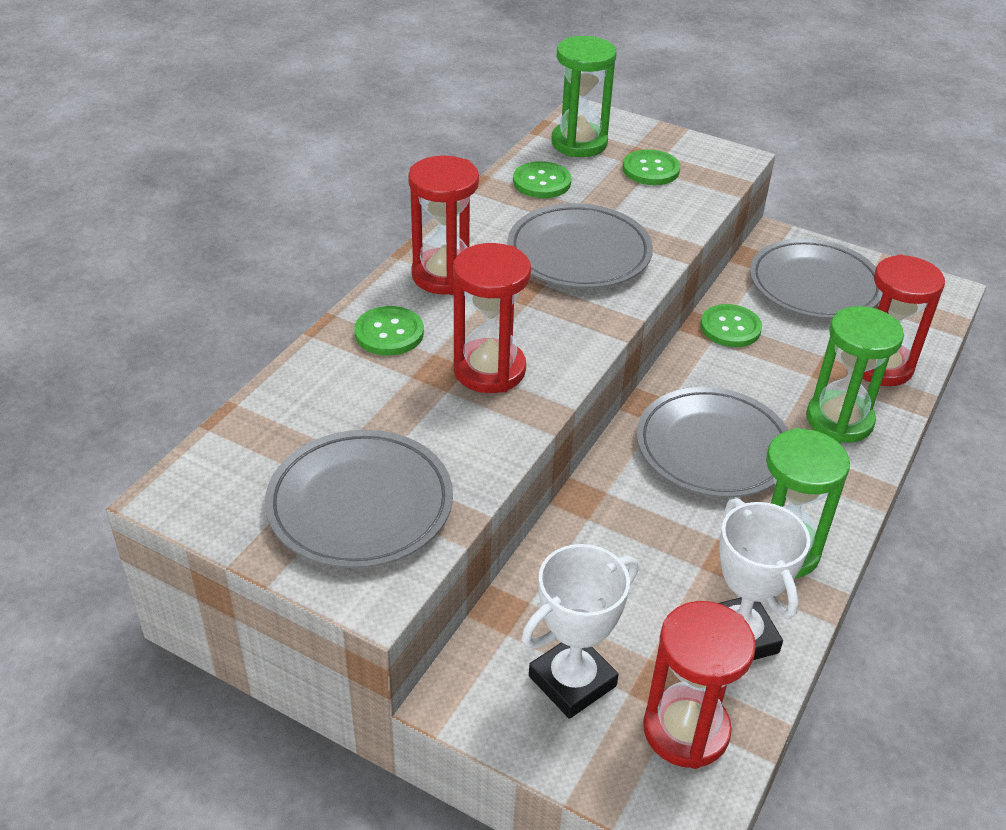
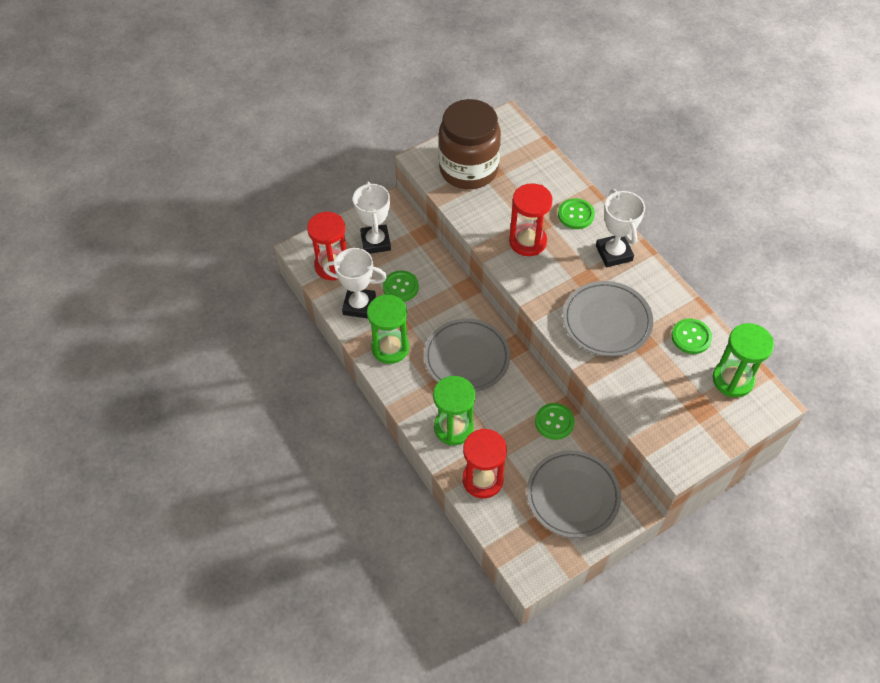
camera: 120 degrees right, 15 degrees up
(360, 504) = (468, 169): grey plate -> brown jar
(444, 275) = (614, 253): red hourglass -> white trophy
(650, 169) = (682, 404): green button -> green button (400, 287)

